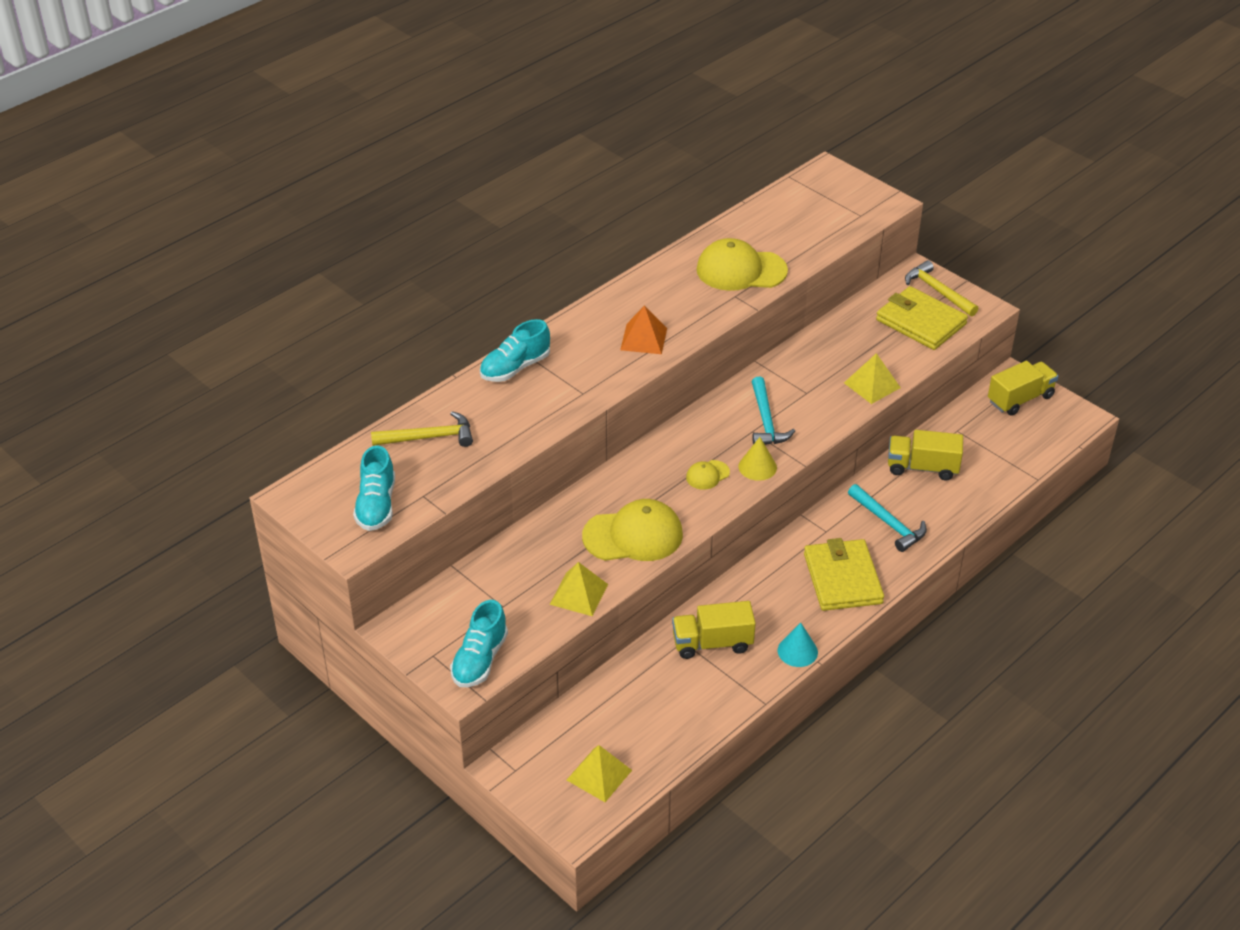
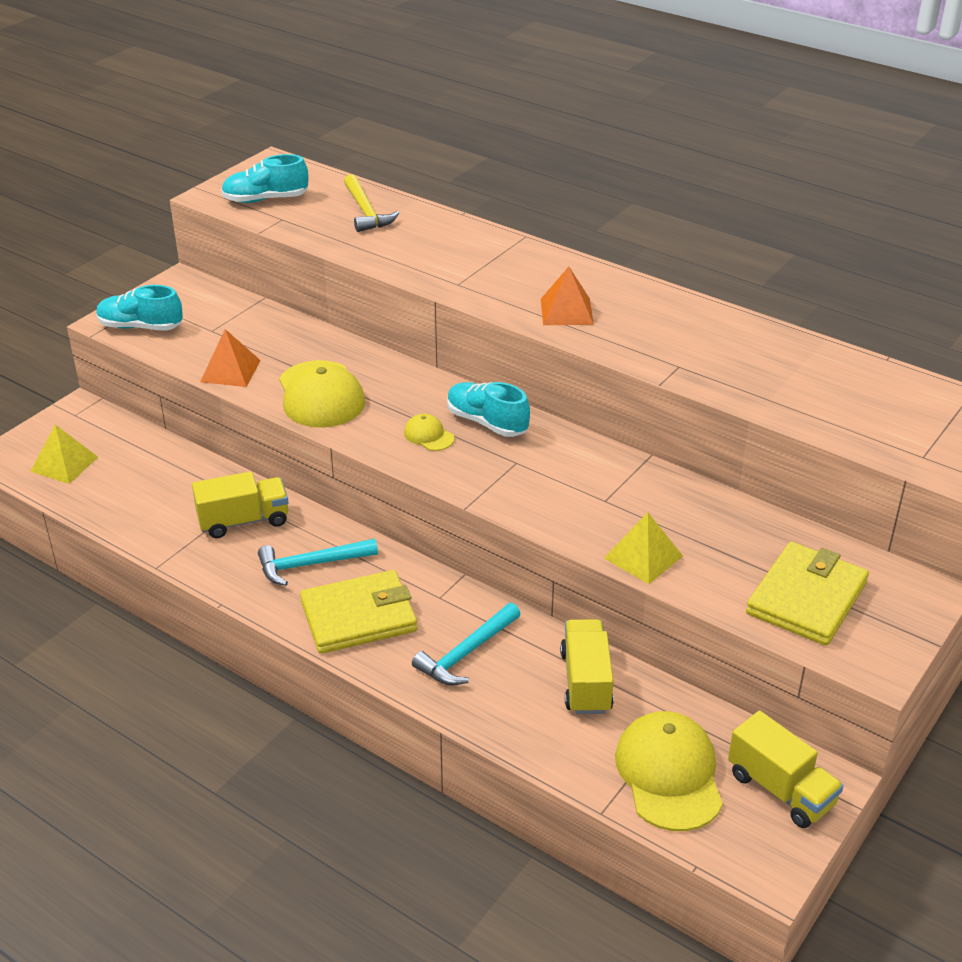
camera: 80 degrees right, 5 degrees down
(515, 368) = (487, 242): turquoise shoe -> turquoise shoe (487, 422)
(578, 594) = (230, 371): yellow pyramid -> orange pyramid
(712, 643) = (243, 521): yellow truck -> yellow truck turned 90 degrees clockwise
(741, 270) = (734, 366): yellow cap -> yellow cap (669, 774)
(757, 467) = (452, 471): yellow cone -> none
(766, 421) = (538, 471): turquoise hammer -> turquoise hammer (310, 565)
(797, 651) = (235, 586): turquoise cone -> none
(937, 291) = (892, 613): yellow hammer -> none

